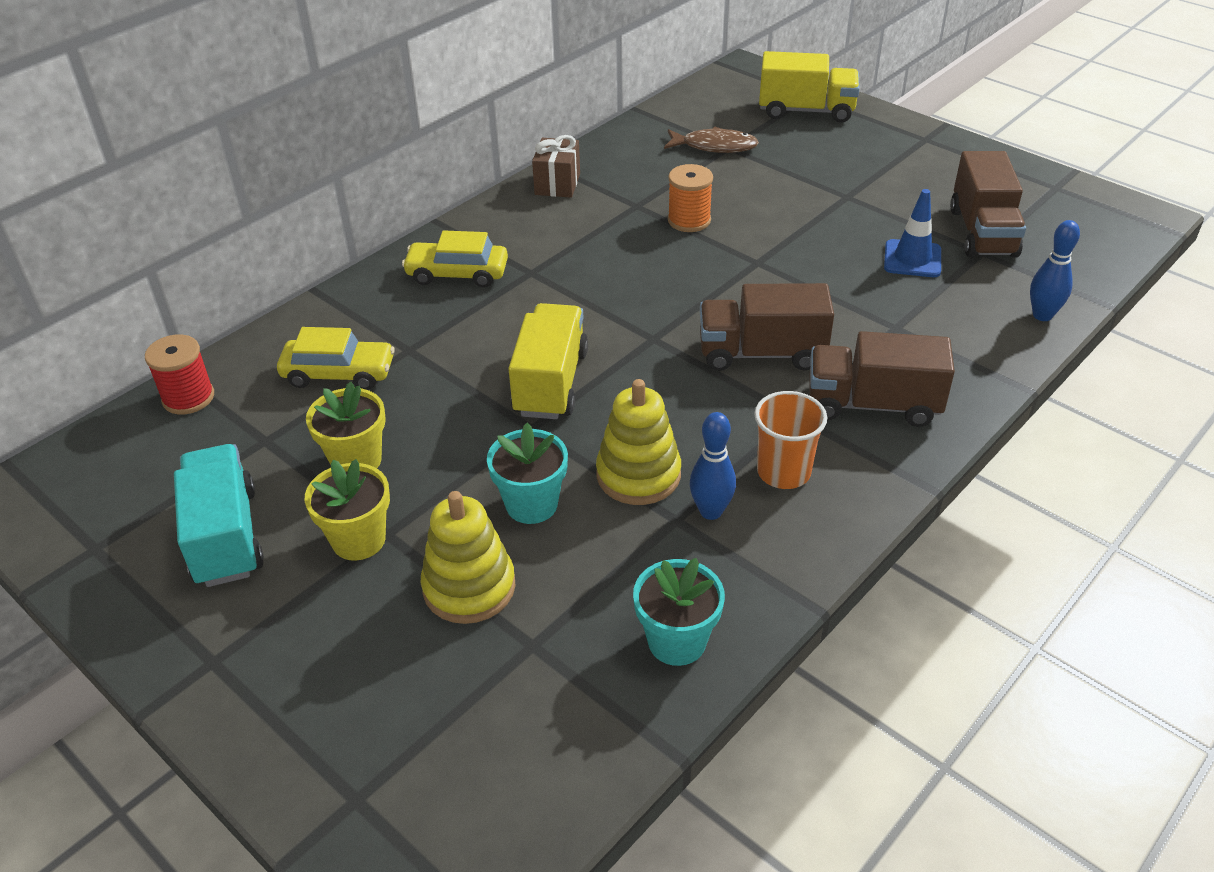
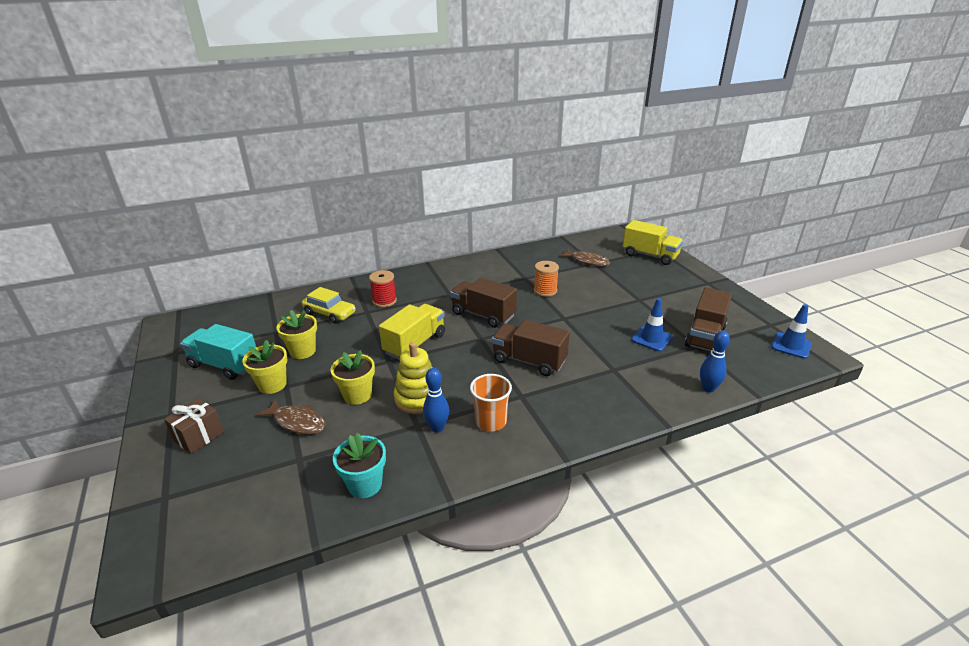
camera: 25 degrees right, 10 degrees down
(188, 398) = (264, 306): red spool -> red spool (384, 301)
(226, 536) = (224, 365): turquoise truck -> turquoise truck turned 75 degrees counterclockwise
(457, 273) = (416, 286): yellow car -> none
(469, 587) = (297, 422): yellow stacking toy -> brown fish
(531, 504) = (357, 395): turquoise flower pot -> yellow flower pot
(557, 184) = (495, 260): brown gift -> brown gift (199, 437)
(872, 404) = (568, 404): brown truck -> brown truck (483, 315)
(1102, 213) = (791, 345): none -> blue traffic cone

